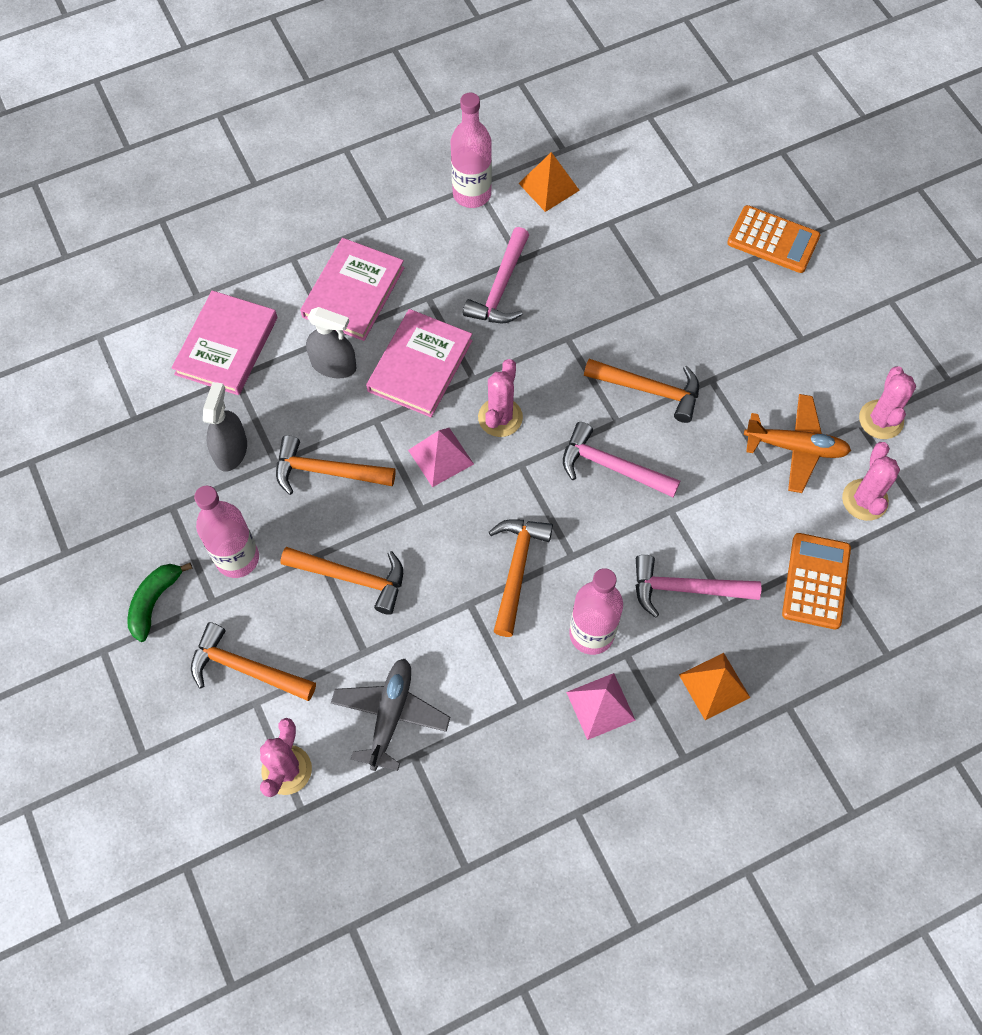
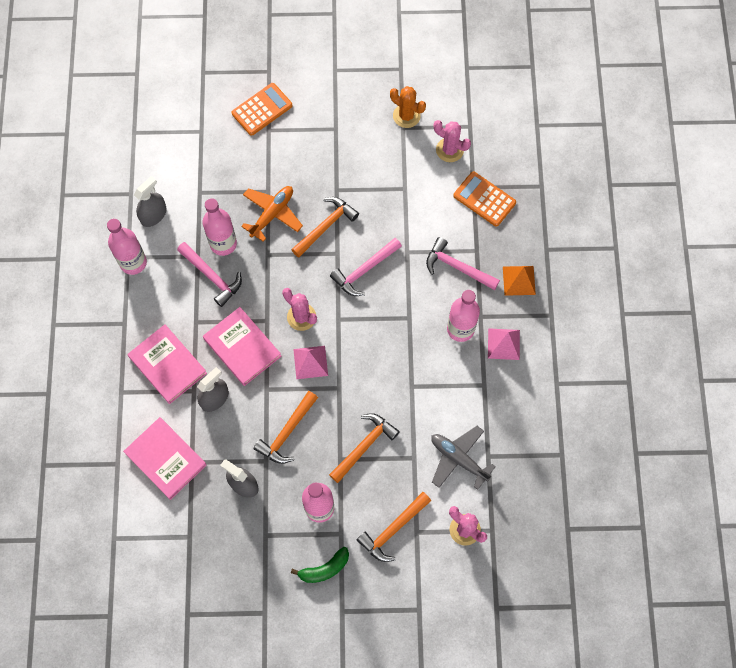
camera: 65 degrees left, 5 degrees up
(154, 602) = (324, 568): green banana -> green banana turned 75 degrees counterclockwise
(516, 570) = (403, 351): orange hammer -> none
(549, 187) = (153, 215): orange pyramid -> grey spray bottle
(553, 280) = (223, 244): none -> pink bottle
(686, 589) = (457, 267): pink hammer -> pink hammer turned 90 degrees clockwise
(795, 447) = (401, 168): orange plane -> orange plane (272, 214)
(881, 420) = (406, 116): pink cactus -> orange cactus

